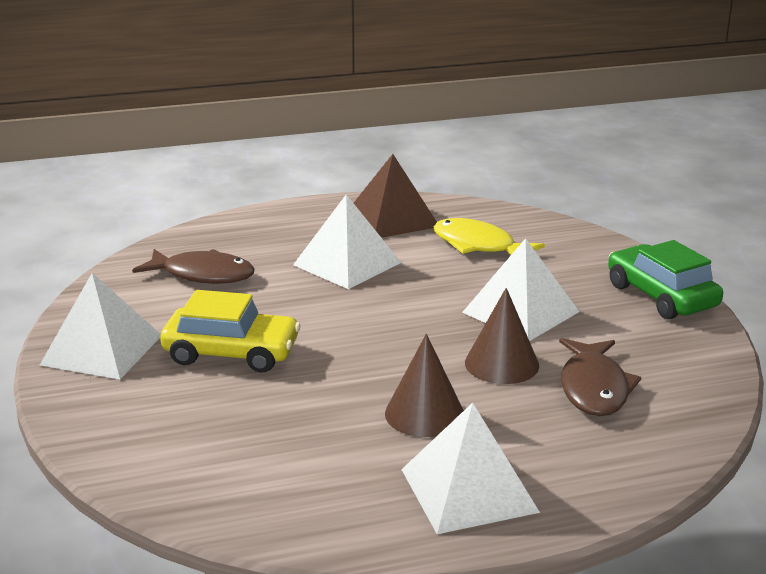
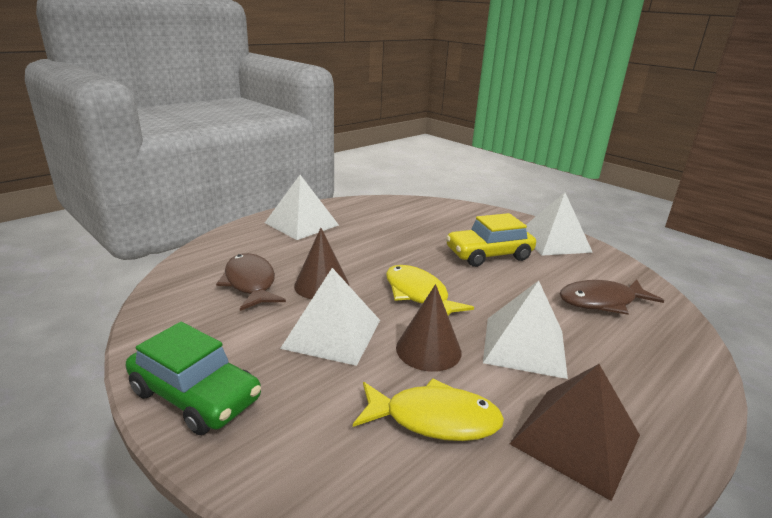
camera: 150 degrees right, 0 degrees up
(392, 326) = (419, 294): none -> yellow fish
(424, 414) = (347, 248): brown cone -> brown cone (428, 349)

